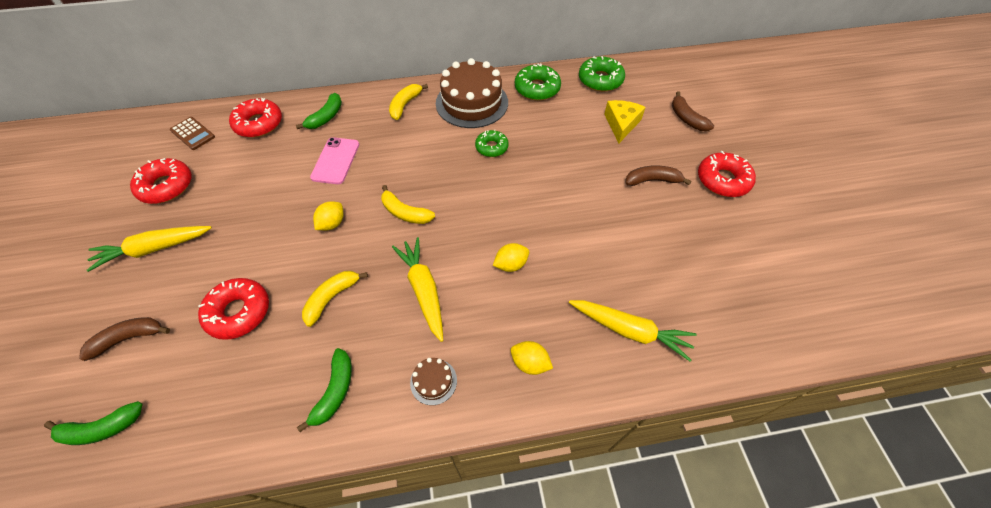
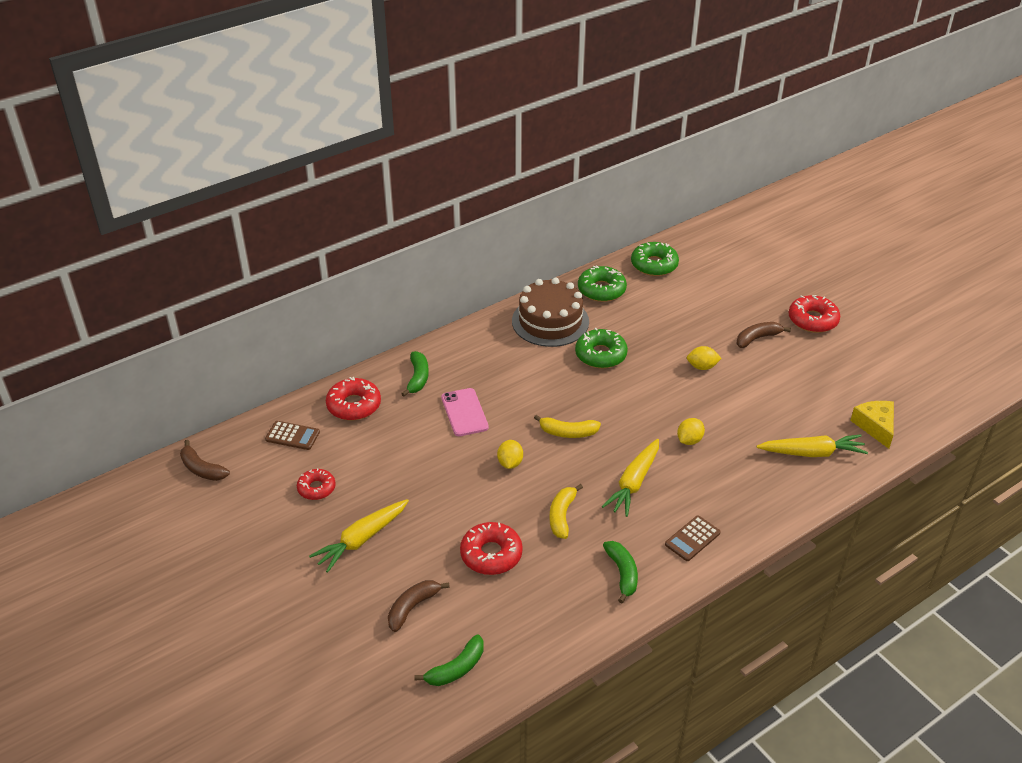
camera: 25 degrees left, 15 degrees down
(166, 186) = (316, 488): red donut -> red donut, size x0.65
(405, 105) = (487, 343): yellow banana -> none
(423, 290) = (633, 483): yellow carrot -> yellow carrot turned 105 degrees counterclockwise
(433, 381) = (692, 539): brown cake -> brown calculator
(491, 147) = (600, 355): green donut -> green donut, size x1.53
(530, 363) = (754, 500): yellow lemon -> yellow lemon (702, 367)
(621, 124) = (700, 299): yellow cheese -> yellow cheese (875, 426)
(686, 118) = (752, 277): brown banana -> brown banana (202, 469)

